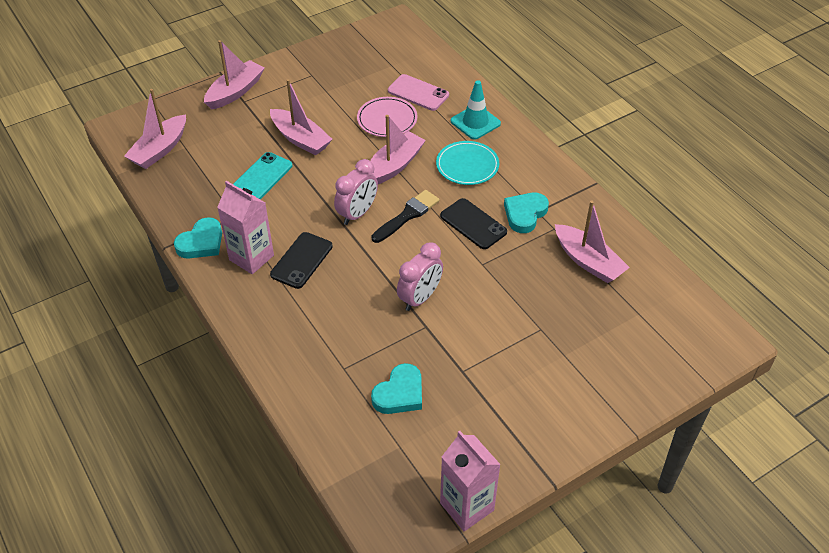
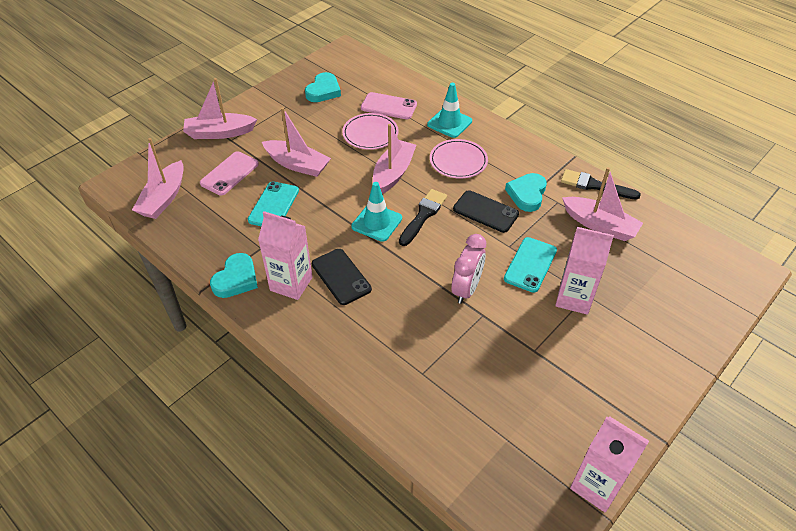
camera: 15 degrees left, 0 degrees up
(230, 136) = (229, 173): none -> pink phone
(235, 92) = (220, 133): pink boat -> pink boat turned 120 degrees counterclockwise
(301, 260) = (341, 276): black phone -> black phone turned 45 degrees counterclockwise
(357, 214) = (377, 222): pink clock -> turquoise traffic cone
(400, 393) = (485, 386): turquoise heart -> turquoise heart (323, 91)
(467, 165) = (458, 161): turquoise plate -> pink plate
(496, 287) = (530, 265): none -> turquoise phone
(526, 329) = (574, 298): none -> pink carton
(603, 219) = (595, 185): none -> black brush

